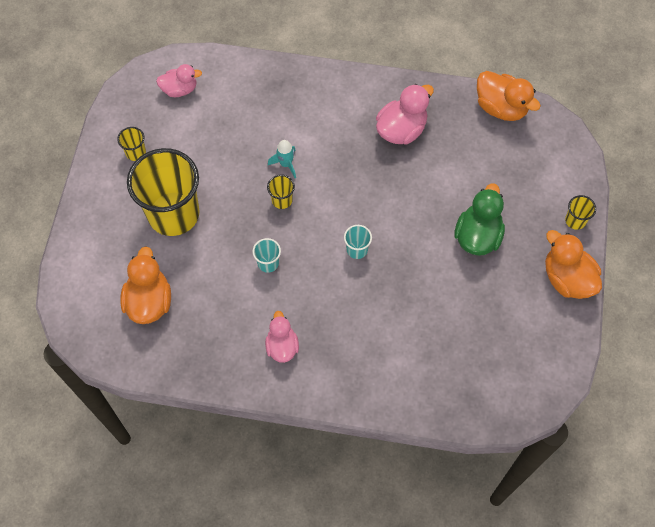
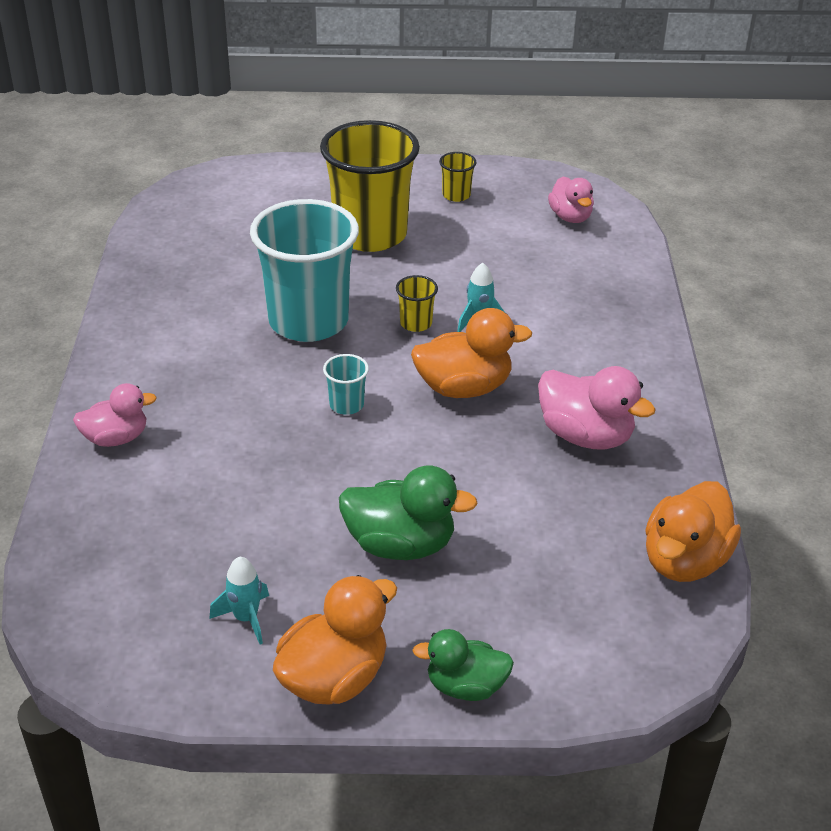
camera: 80 degrees right, 25 degrees down
(149, 301) = (236, 231): orange duck -> orange duck (464, 388)
(268, 263) = (308, 321): turquoise cup -> turquoise cup, size x2.48
(282, 346) = (176, 347): pink duck -> pink duck (116, 438)
(524, 317) = (246, 618): none -> turquoise rocket
(575, 220) = (465, 686): yellow cup -> green duck

